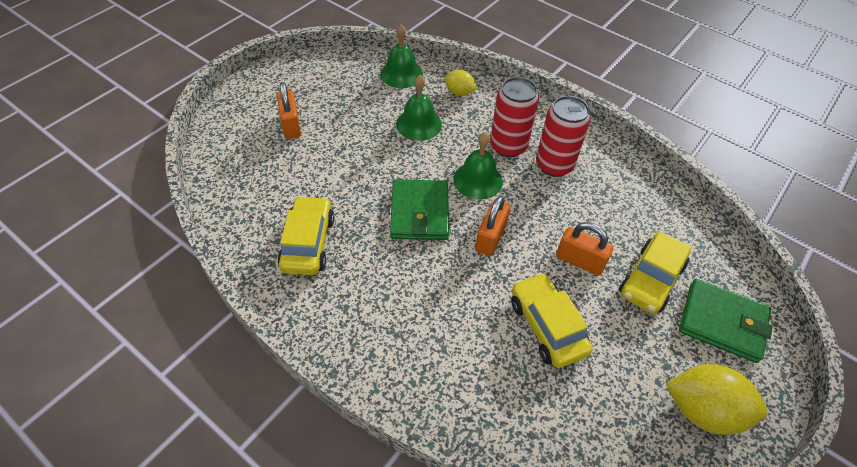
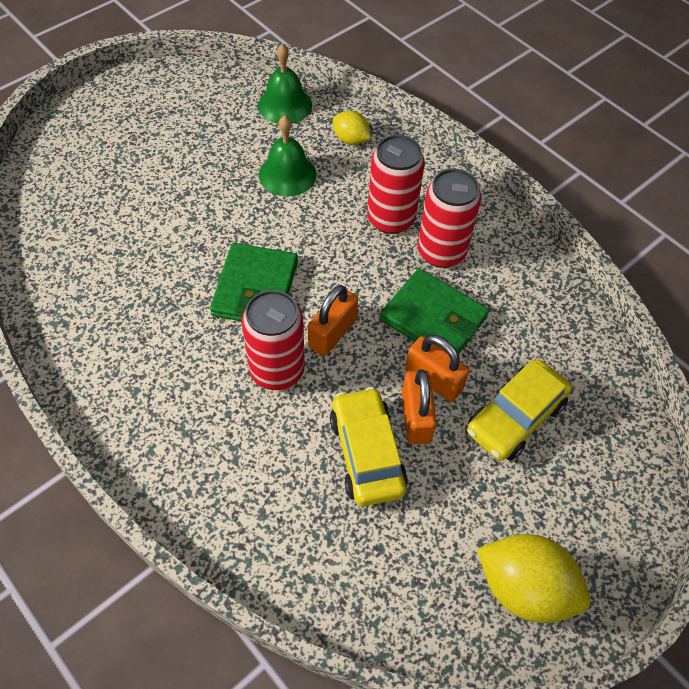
camera: 10 degrees right, 5 degrees up
(291, 125) = (132, 154): orange padlock -> orange padlock (416, 417)
(308, 243) = (113, 306): yellow car -> none
(456, 273) = (277, 370): none -> red can
(478, 180) = (339, 257): green bell -> none
(722, 322) = (587, 485): green wallet -> green wallet (433, 319)

